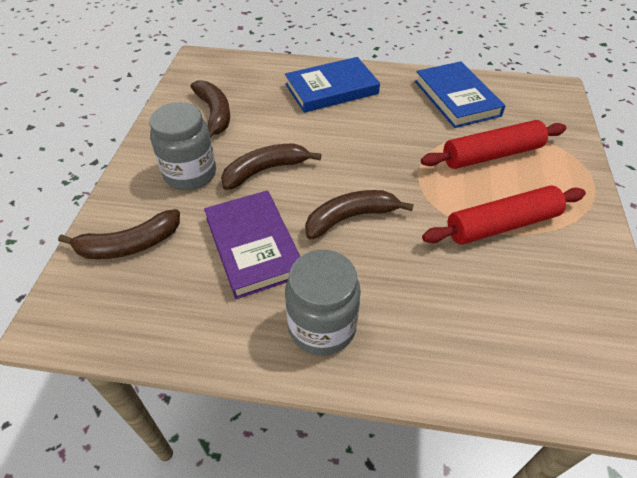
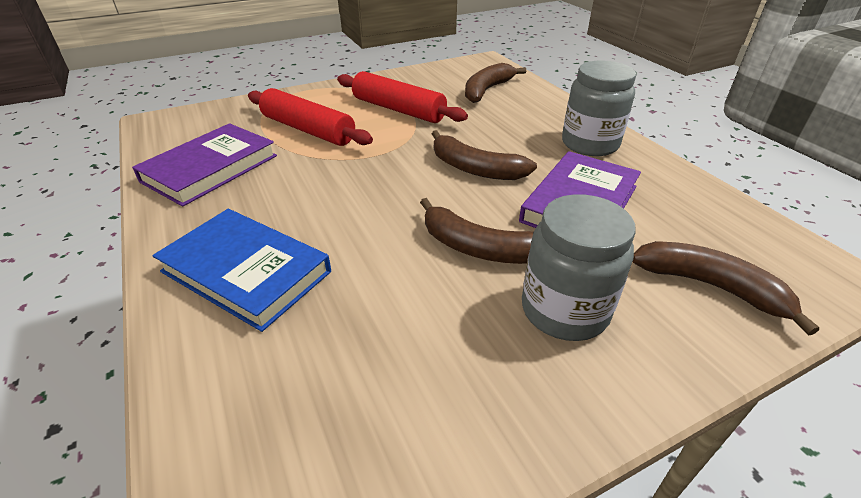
camera: 125 degrees left, 10 degrees down
(214, 114) = (420, 375): brown banana -> brown banana (487, 90)
(456, 98) = (210, 168): blue book -> purple book

